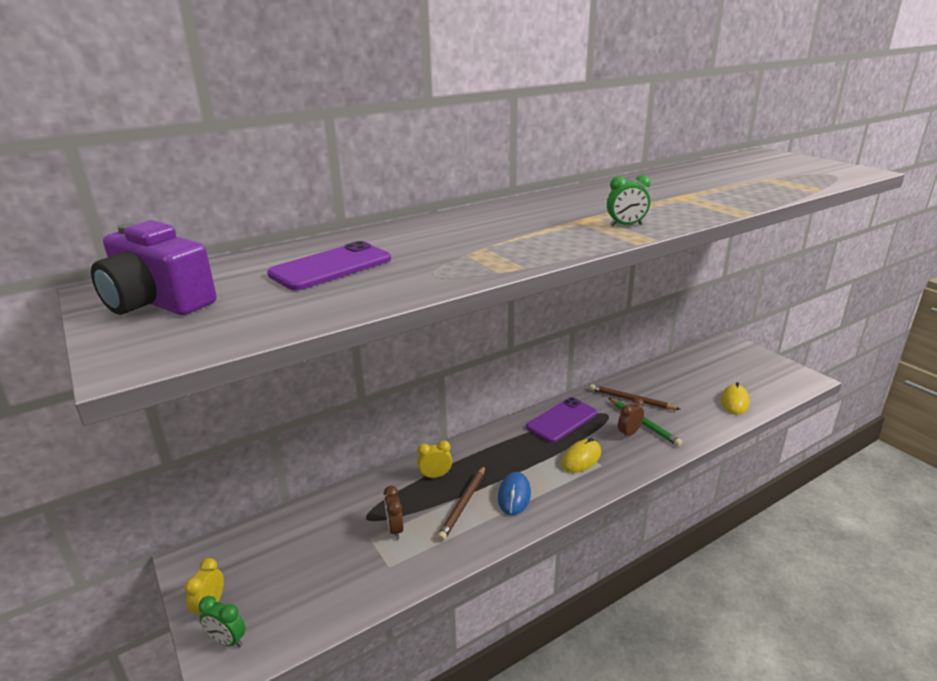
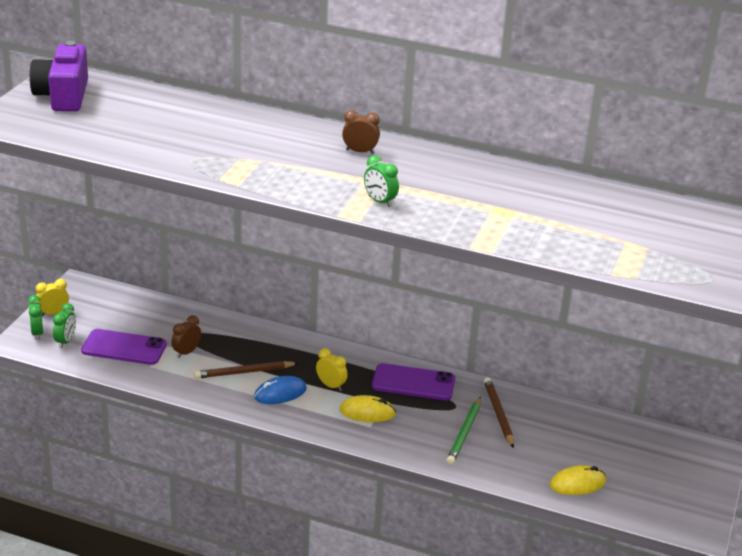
camera: 50 degrees right, 5 degrees up
(273, 620) = (65, 341): none -> green clock
(331, 267) = (165, 122): purple phone -> purple phone (124, 348)
(435, 476) = (262, 345): yellow clock -> yellow clock (331, 386)
(629, 433) = (437, 428): brown clock -> brown clock (360, 151)

